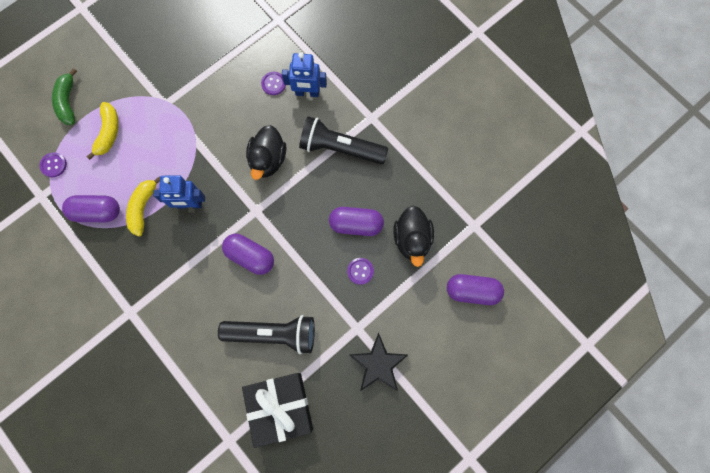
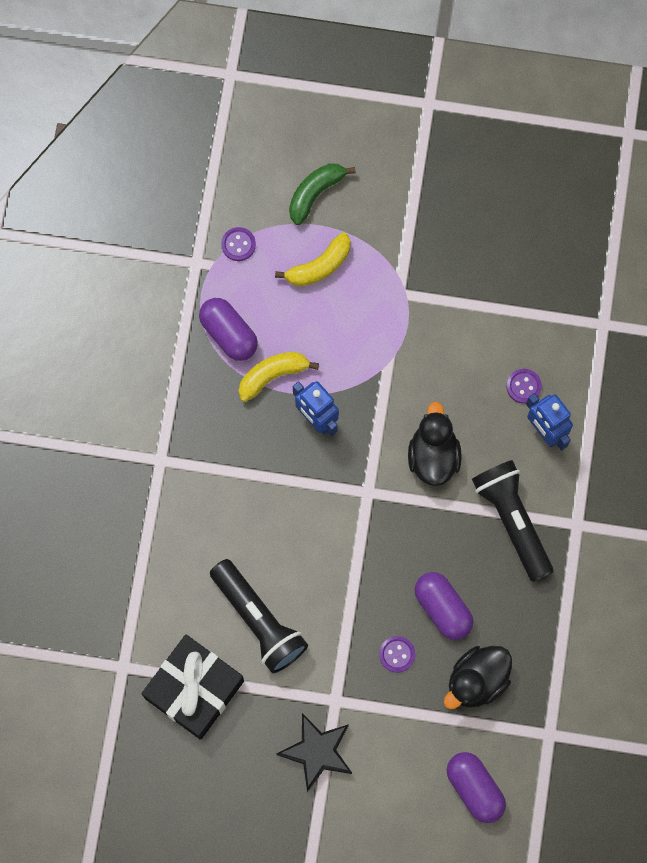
camera: 50 degrees right, 0 degrees up
(250, 256) = (316, 529): purple capsule -> none
(268, 160) = (433, 456): black duck -> black duck turned 120 degrees clockwise

